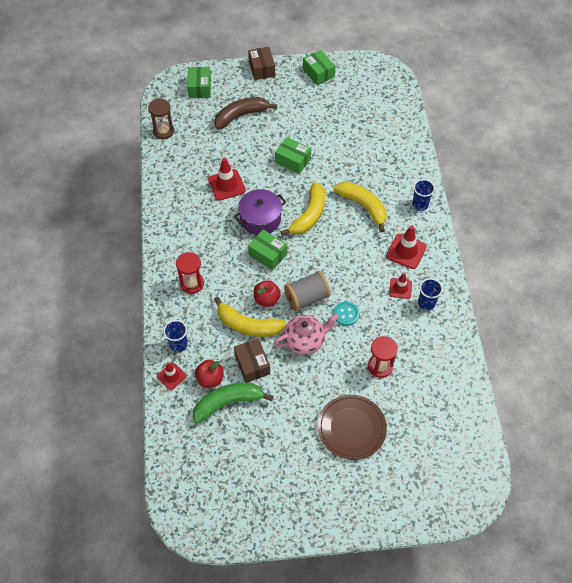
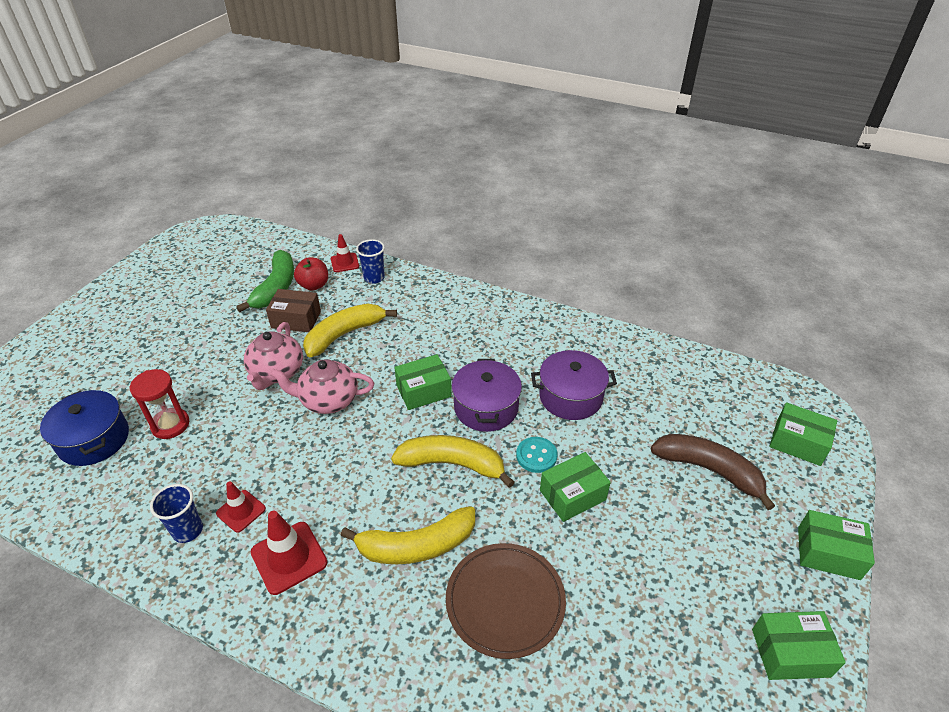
camera: 120 degrees right, 15 degrees down
(163, 131) = (712, 369): brown hourglass -> none
(192, 283) = (439, 311): red hourglass -> none
(226, 185) = (570, 397): red traffic cone -> purple pot
(241, 116) = (709, 470): brown banana -> brown banana turned 60 degrees counterclockwise
(261, 69) = (828, 553): brown box -> green box
(267, 299) = (361, 363): red apple -> none
(307, 298) = (328, 400): grey spool -> pink teapot
(309, 215) = (452, 464): yellow banana -> yellow banana turned 135 degrees clockwise
(346, 314) = (268, 427): turquoise button -> turquoise button (536, 456)
(351, 428) = (141, 364): brown plate -> brown plate (505, 601)
(417, 398) = (94, 440): none -> blue pot
(420, 205) = (354, 641): blue cup -> none

